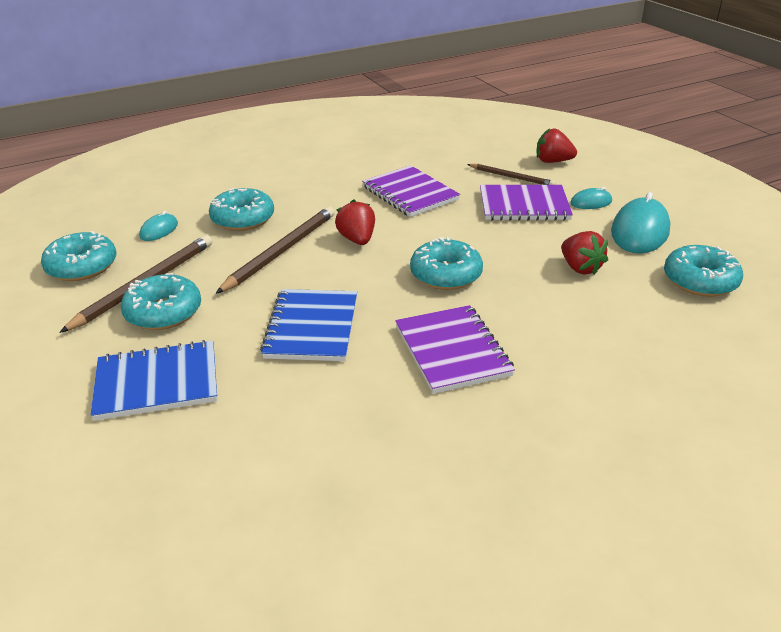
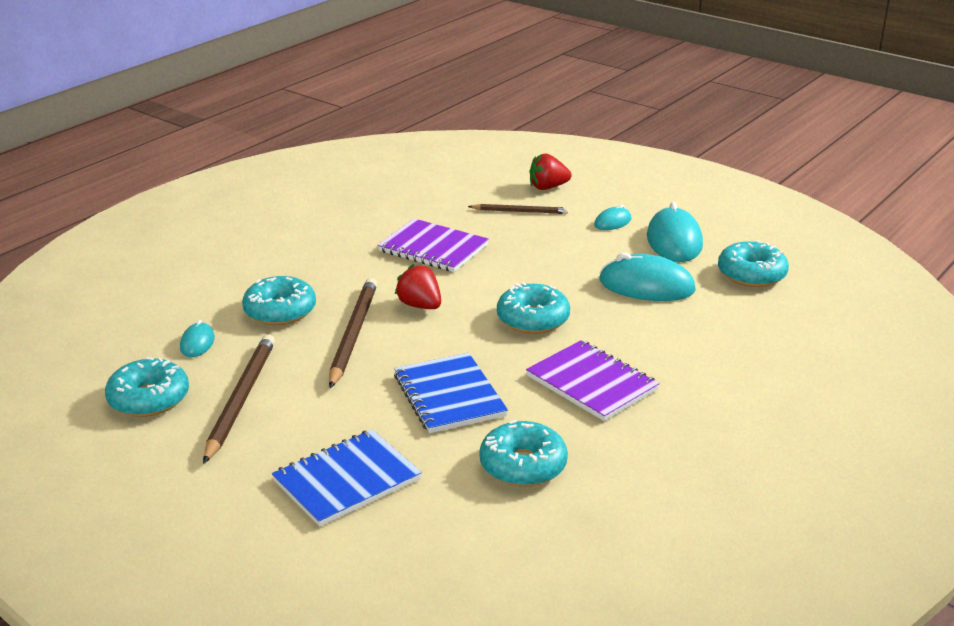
camera: 25 degrees left, 5 degrees down
(163, 312) = (288, 419): turquoise donut -> turquoise donut (523, 465)
(524, 205) = (553, 238): purple notebook -> none
(580, 268) = (646, 286): red strawberry -> turquoise mouse

